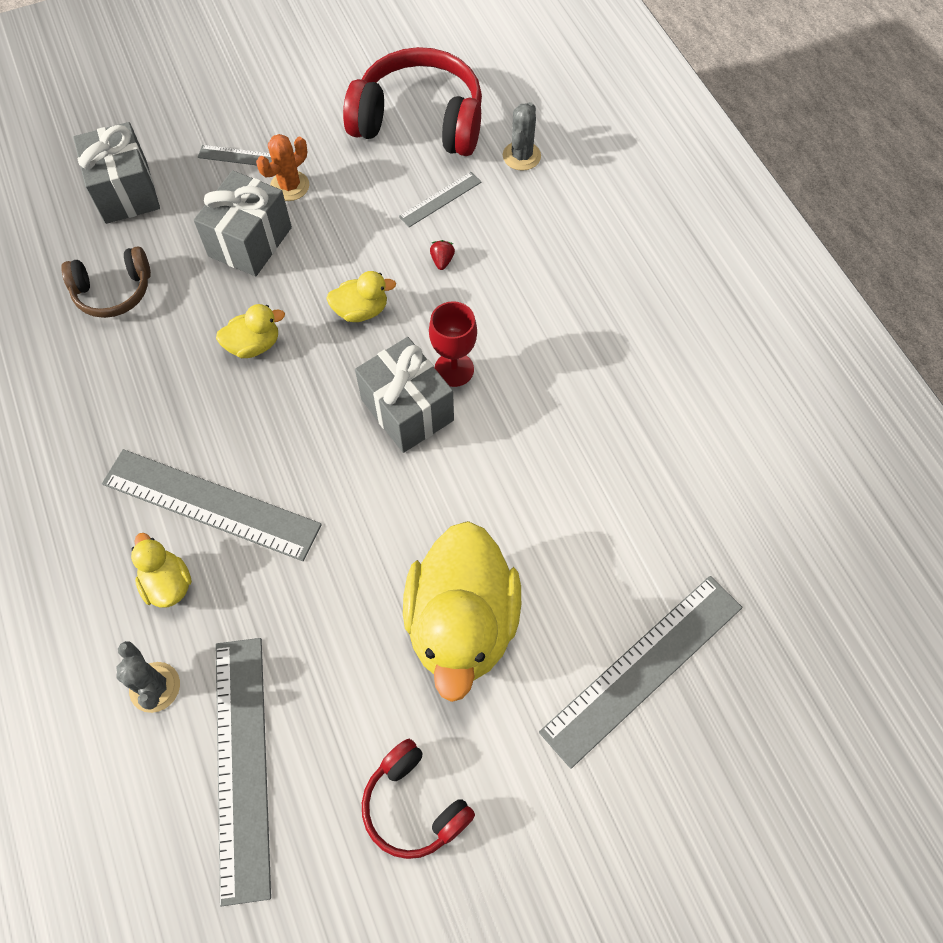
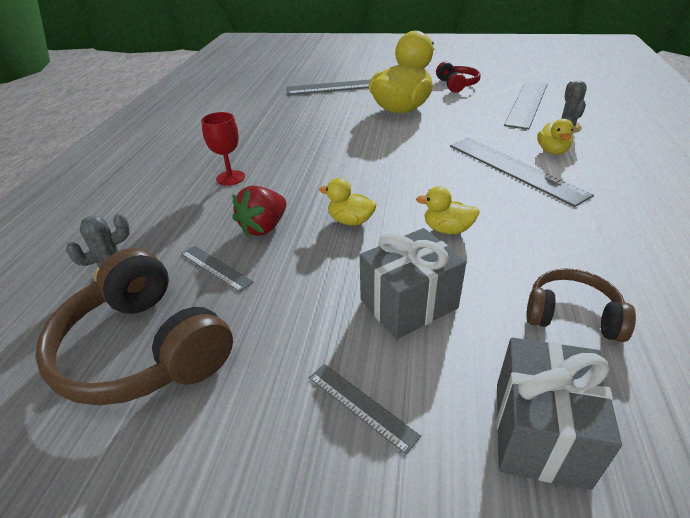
camera: 145 degrees left, 25 degrees down
(290, 186) = (333, 341): orange cactus -> none
(407, 410) = (365, 169): grey gift -> none
(419, 121) = (144, 349): red headphones -> brown headphones
(440, 199) = (216, 267): grey ruler -> grey ruler turned 45 degrees clockwise
(442, 261) = (264, 227): red strawberry -> red strawberry, size x2.22
(454, 369) = (319, 175): red goblet -> red goblet (230, 178)

